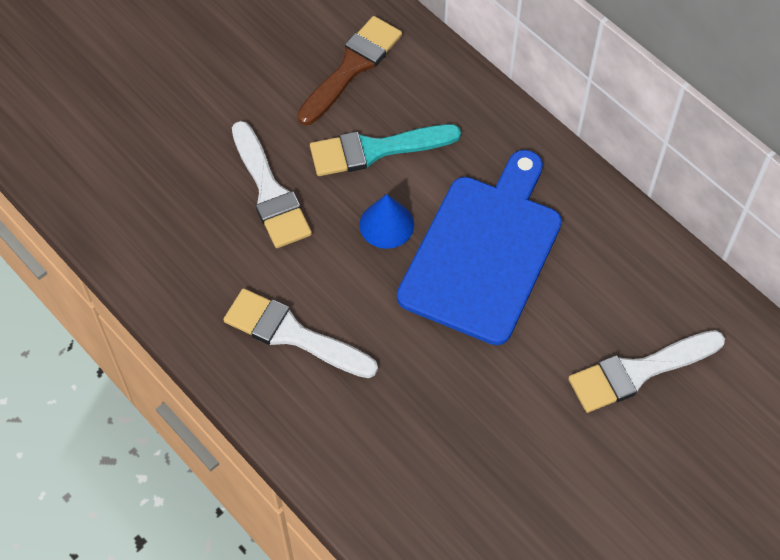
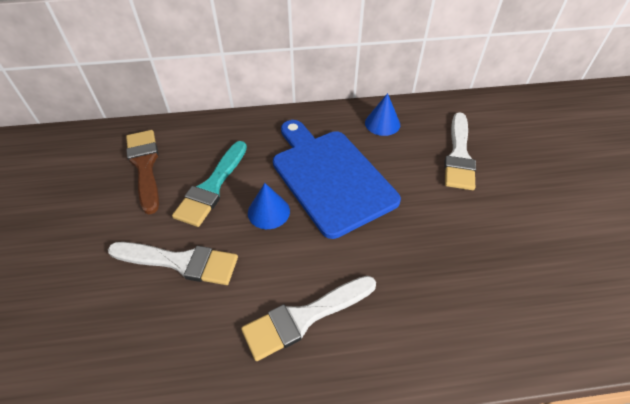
camera: 55 degrees left, 10 degrees down
(625, 256) = (382, 123): none -> blue cone

